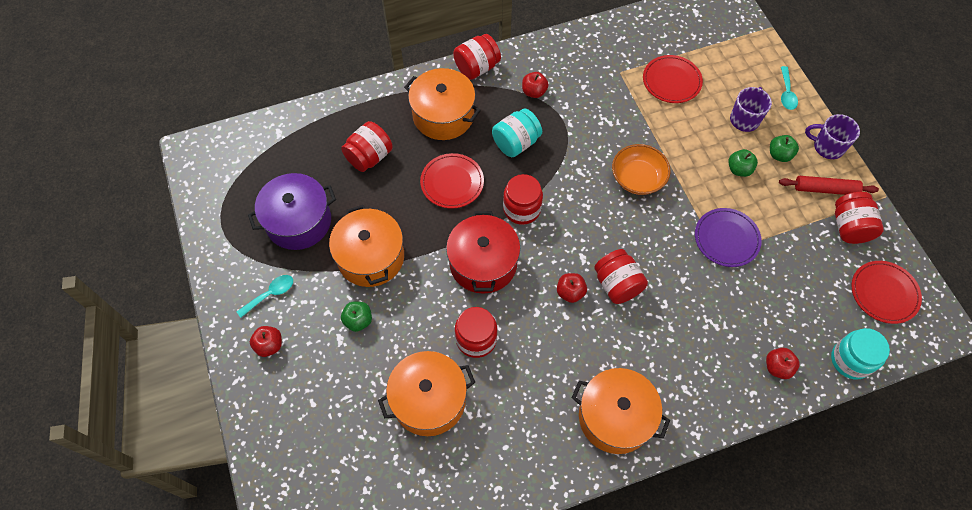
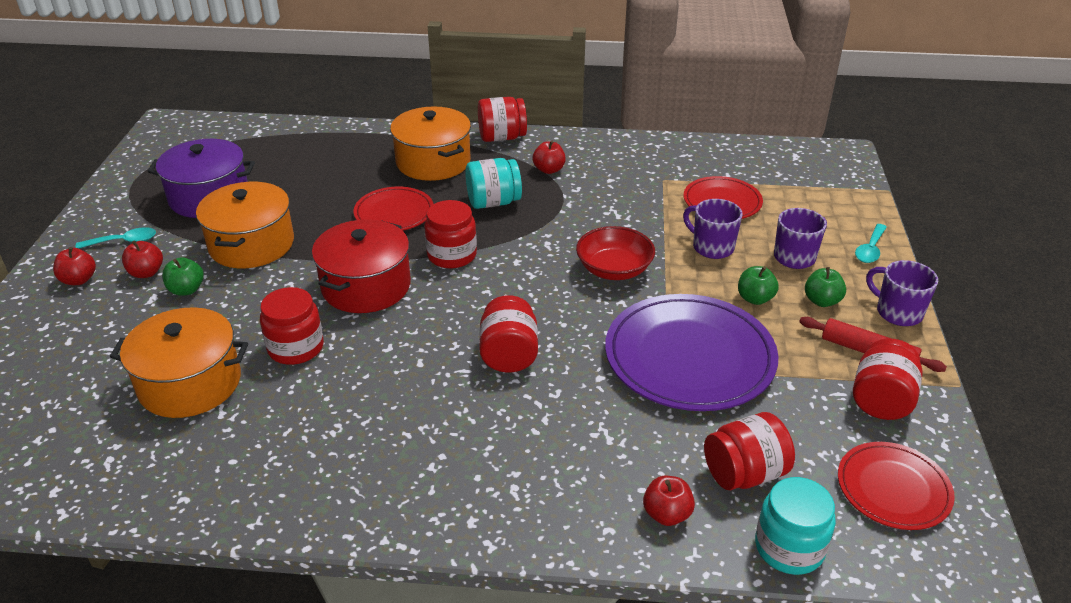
camera: 25 degrees right, 25 degrees down
(369, 157) = (327, 171): red jar -> red jar (744, 473)
(570, 292) = (444, 343): red apple -> red apple (146, 273)
(615, 417) = (395, 483): orange pot -> none
(637, 178) = (614, 269): orange bowl -> red bowl
(688, 131) = (711, 247): none -> purple mug
(726, 239) = (689, 357): purple plate -> purple plate, size x1.77

